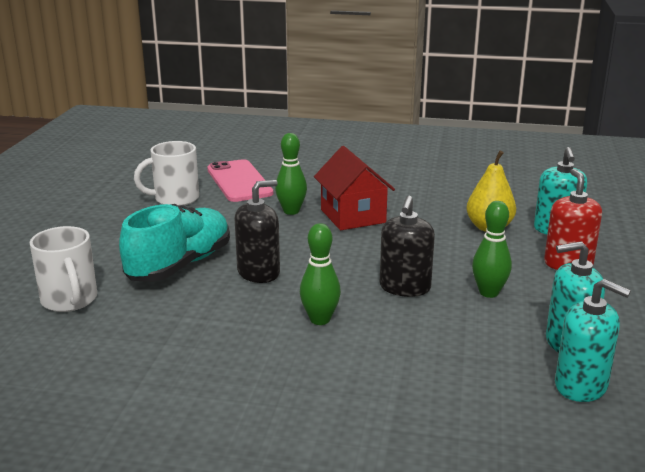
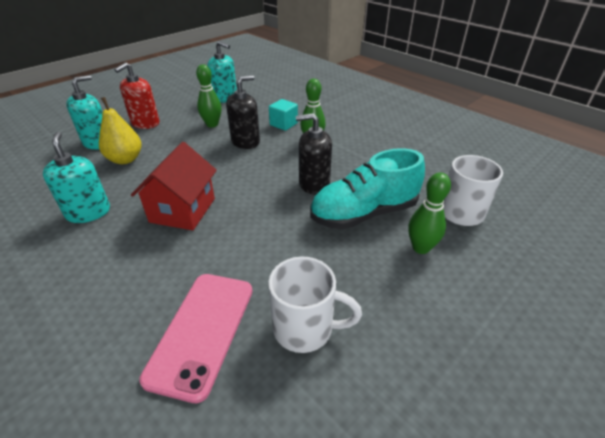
camera: 145 degrees left, 15 degrees up
(291, 211) = (218, 240): green bowling pin -> green bowling pin (421, 248)
(397, 331) = (283, 124): none -> turquoise cube
(581, 385) = (250, 87): turquoise soap dispenser -> turquoise soap dispenser (88, 212)

